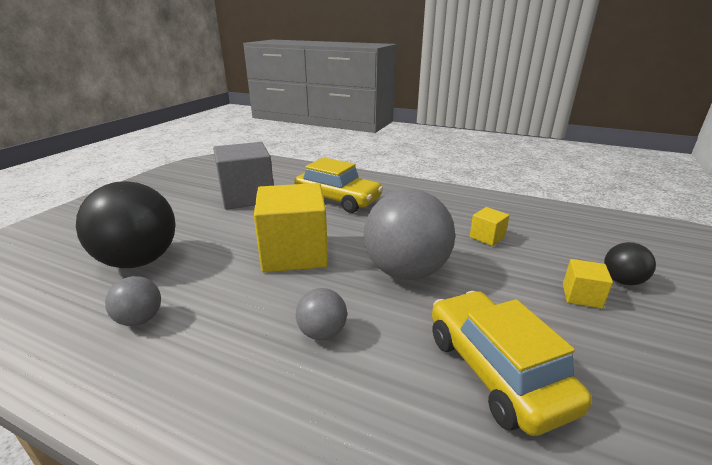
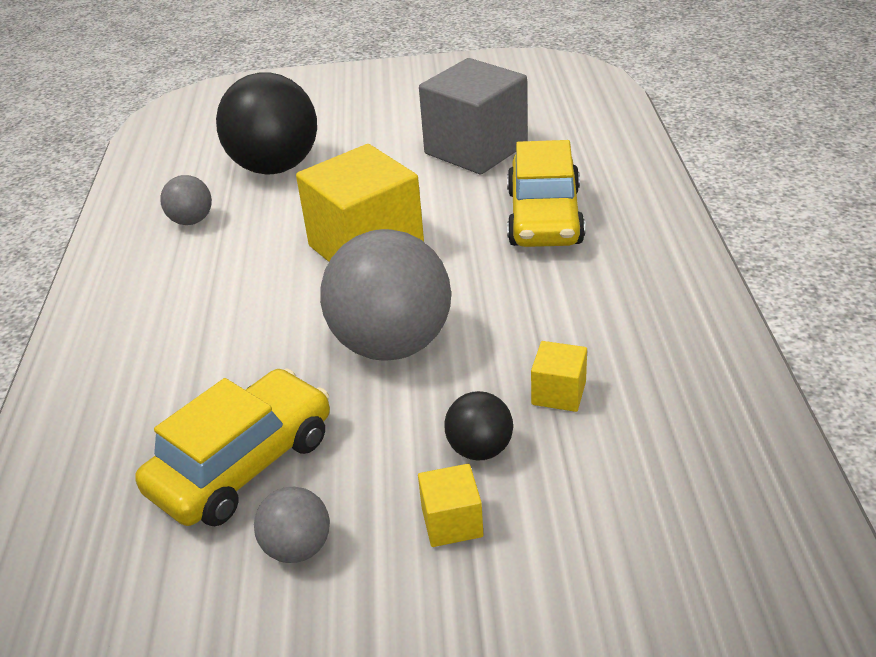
camera: 65 degrees right, 10 degrees up
(322, 333) = (234, 328): grey ball -> grey ball (298, 548)
(622, 281) = (536, 568): black ball -> black ball (480, 449)

